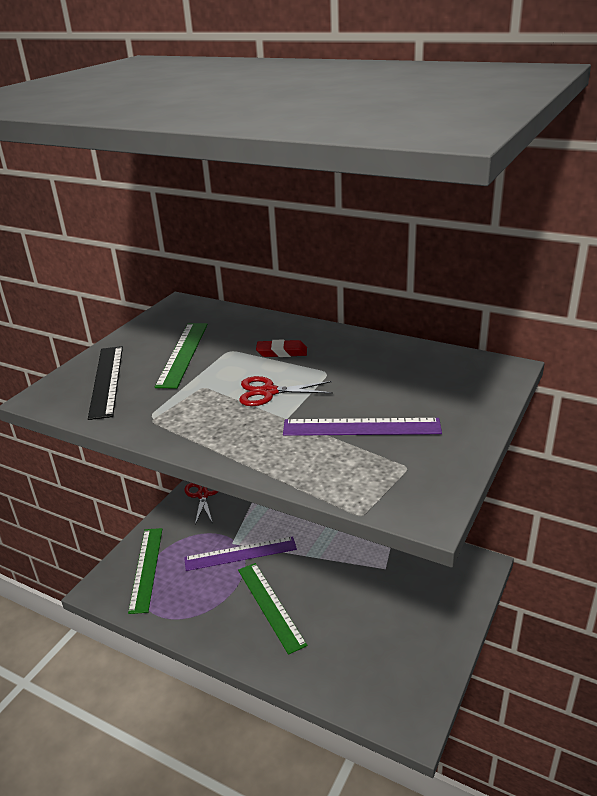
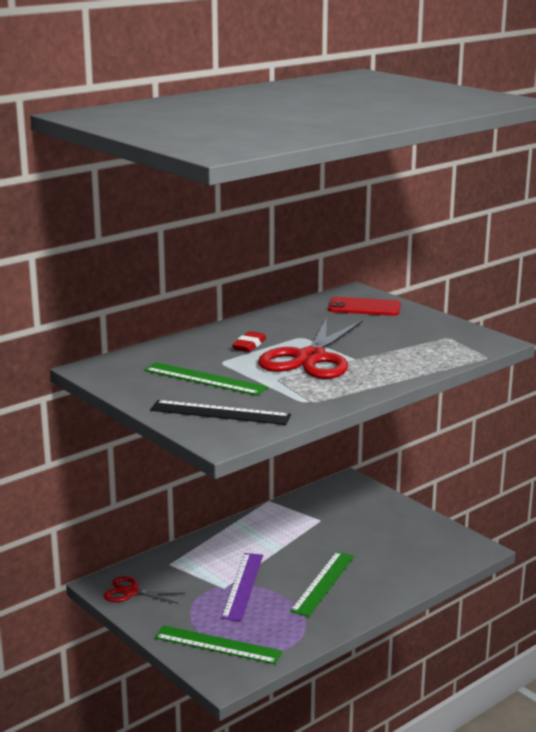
camera: 70 degrees left, 10 degrees down
(268, 392) = (310, 358): red scissors -> red scissors, size x1.94
(270, 606) = (323, 583): green ruler -> green ruler turned 60 degrees counterclockwise
(361, 427) = (390, 340): purple ruler -> none
(455, 387) = (364, 307): none -> red phone

